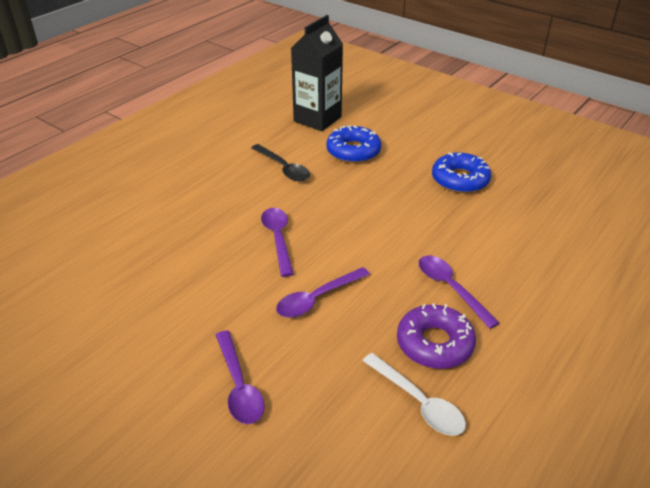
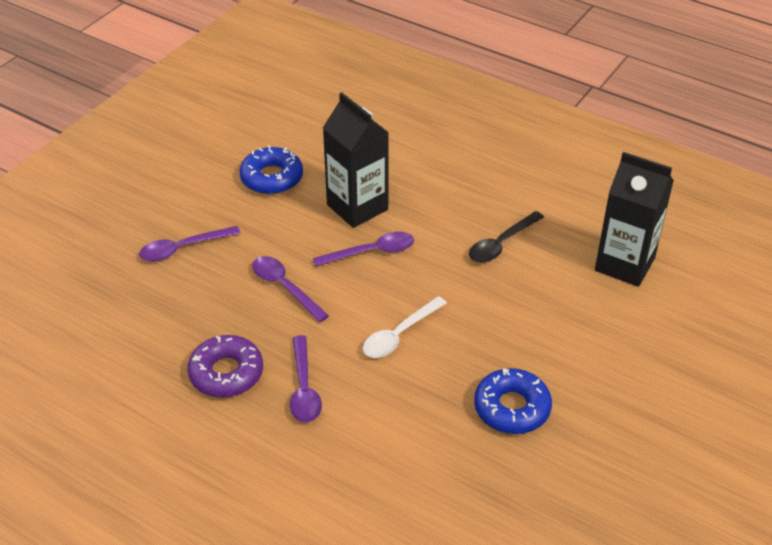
camera: 85 degrees right, 5 degrees up
(211, 245) = (357, 207): none -> black carton
(353, 151) = (554, 302): blue donut -> blue donut (272, 178)
(419, 402) = (158, 360): white spoon -> white spoon (399, 335)
(450, 288) = (304, 388): purple spoon -> purple spoon turned 120 degrees clockwise

